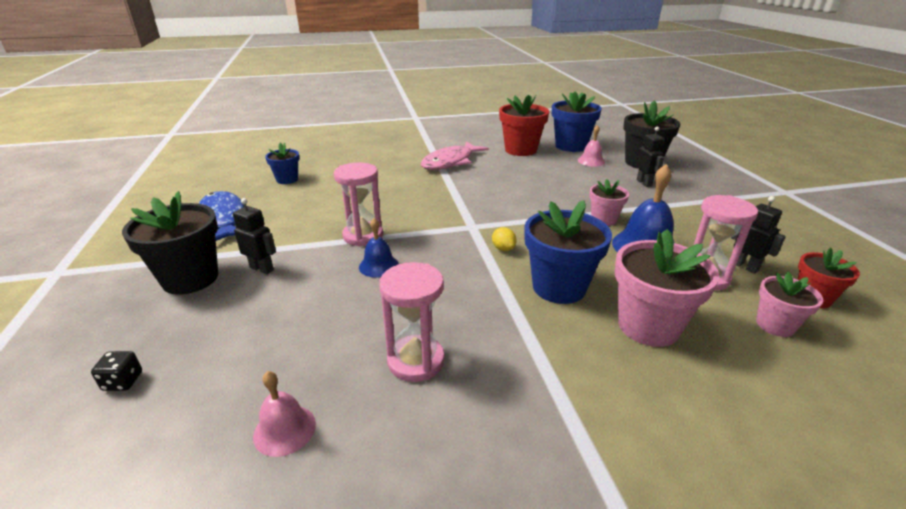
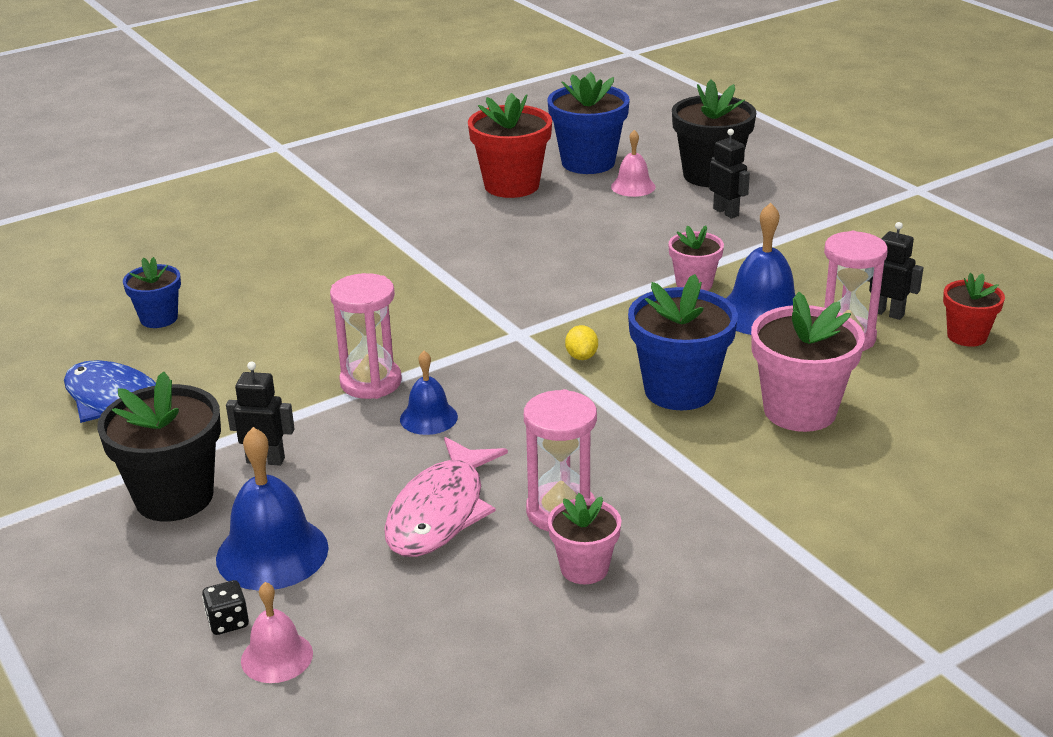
camera: 20 degrees left, 0 degrees up
(203, 334) = (272, 553): none -> blue bell
(284, 429) = (468, 609): pink bell -> pink bell (277, 657)
(450, 162) = (411, 231): pink fish -> pink fish (440, 512)
(503, 249) = (581, 356): yellow lemon -> yellow lemon turned 45 degrees clockwise
(775, 325) = (932, 377): pink flower pot -> pink flower pot (584, 568)

